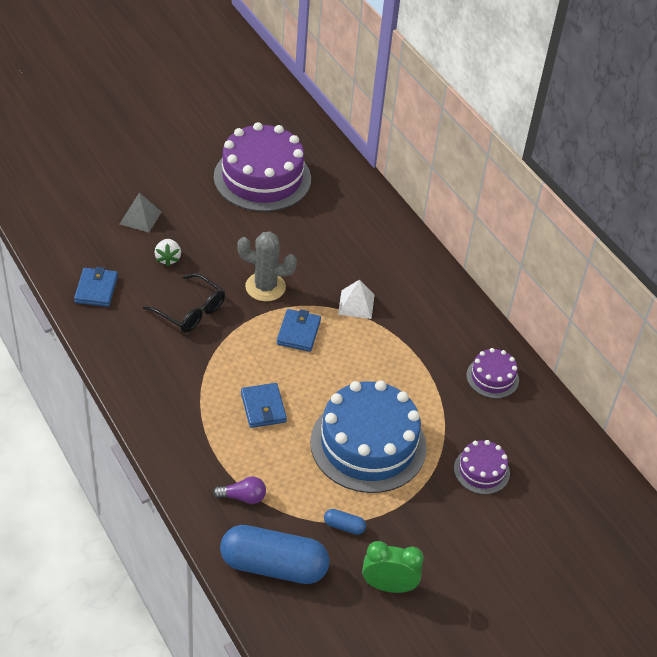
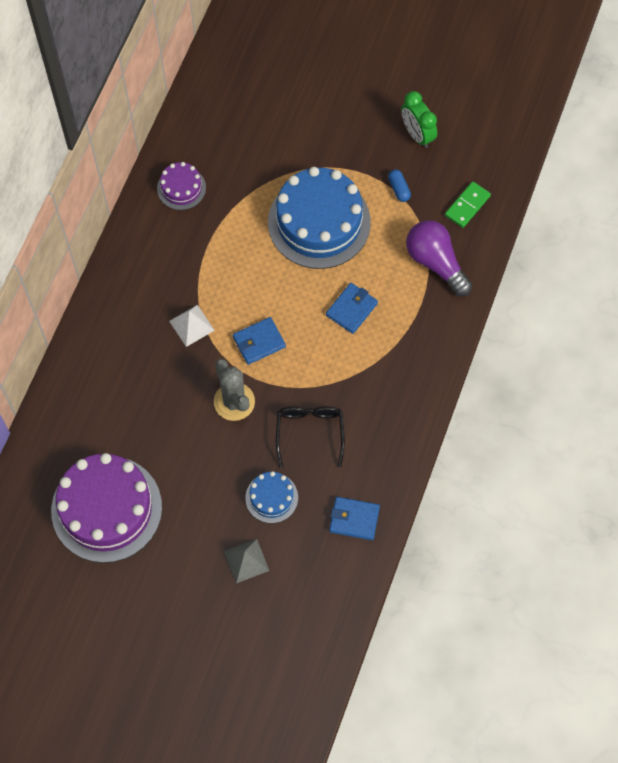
camera: 125 degrees left, 20 degrees up
(96, 289) = (354, 519): blue wallet -> blue wallet turned 45 degrees clockwise
(168, 258) = (271, 497): white strawberry -> blue cake
(243, 497) = (436, 262): purple light bulb -> purple light bulb, size x1.90
(273, 566) = (467, 206): blue capsule -> green domino
(481, 470) = (275, 142): purple cake -> none

